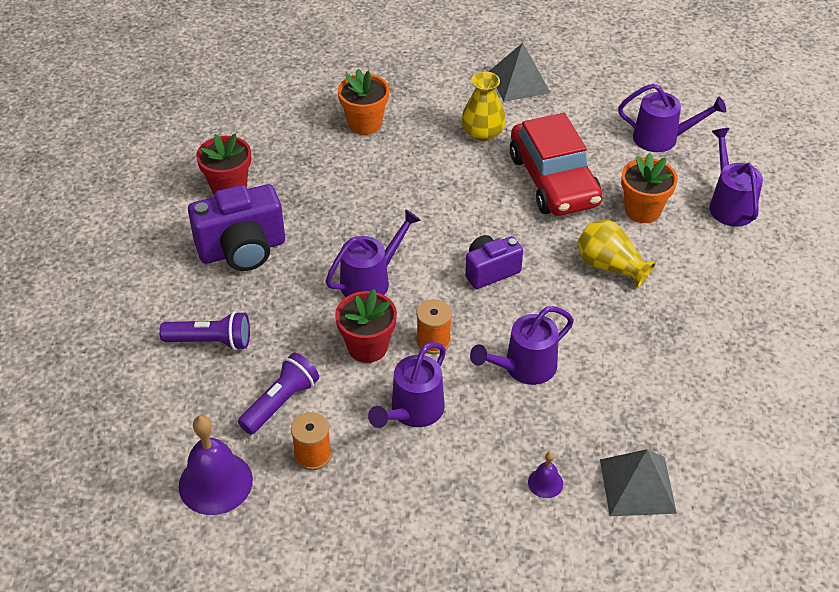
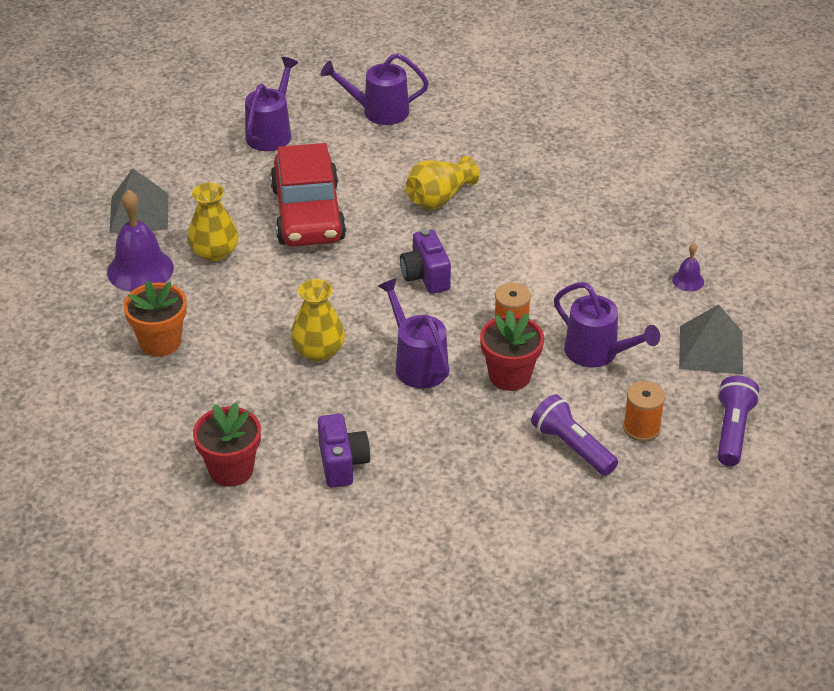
camera: 80 degrees left, 5 degrees down
(211, 341) = (478, 498): purple flashlight -> purple flashlight (732, 431)
(215, 483) = (668, 503): purple bell -> purple bell (140, 270)
(242, 250) = (342, 463): purple camera -> purple camera, size x0.61
(374, 215) = (318, 350): none -> yellow vase
(523, 368) = (556, 273): purple watering can -> none
(553, 180) = (308, 214): red car -> red car turned 90 degrees clockwise
(637, 485) = (695, 228): grey pyramid -> grey pyramid (710, 349)
(642, 210) = (370, 164): orange flower pot -> none

